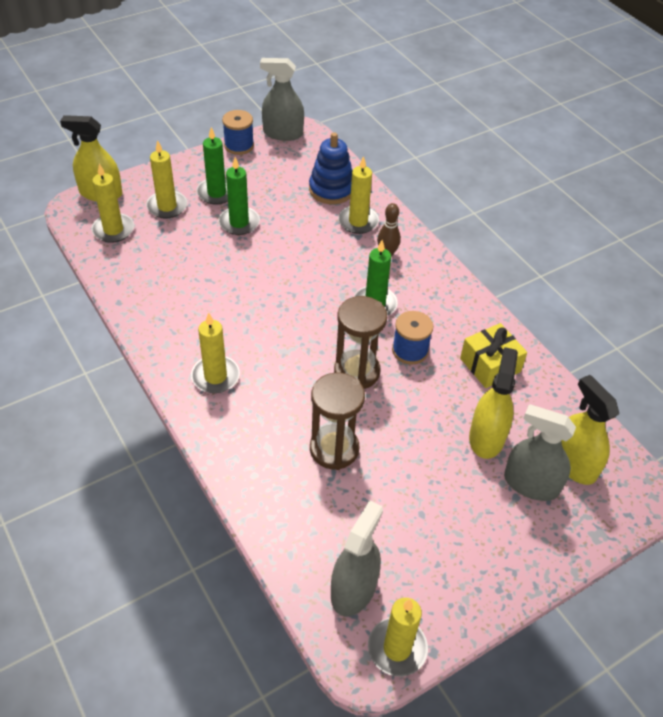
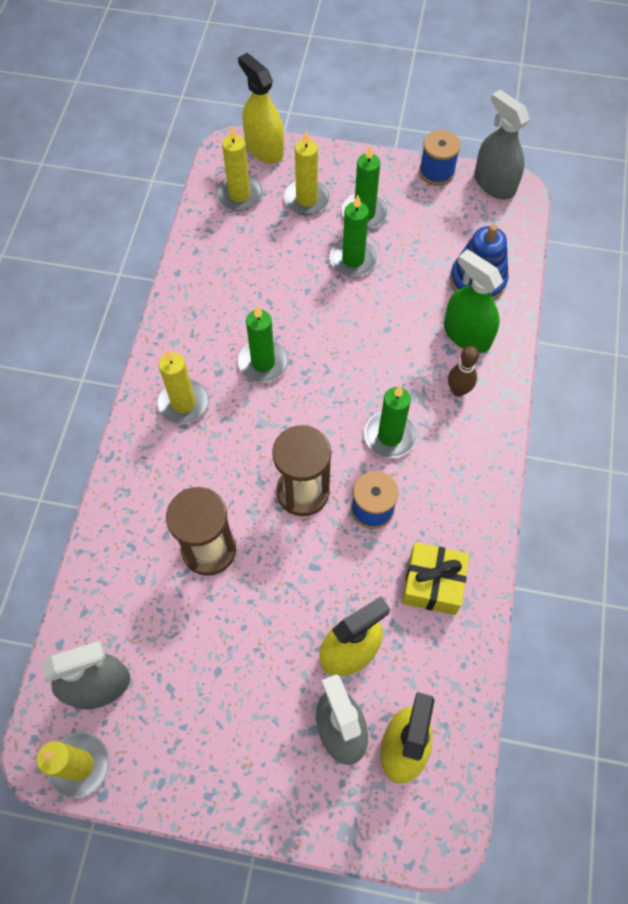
camera: 45 degrees right, 15 degrees up
(245, 317) = (263, 363): none -> green candle
(358, 221) = (467, 335): yellow candle -> green spray bottle

